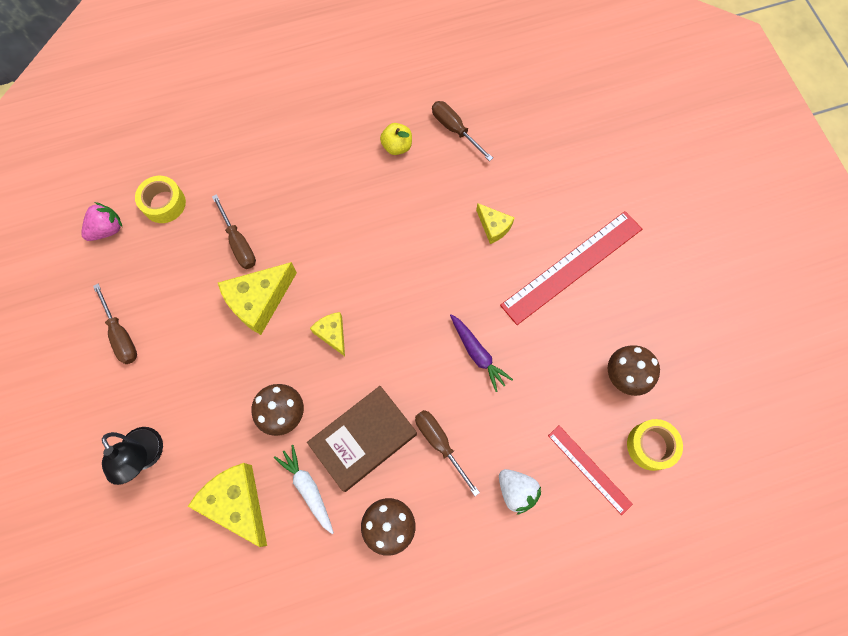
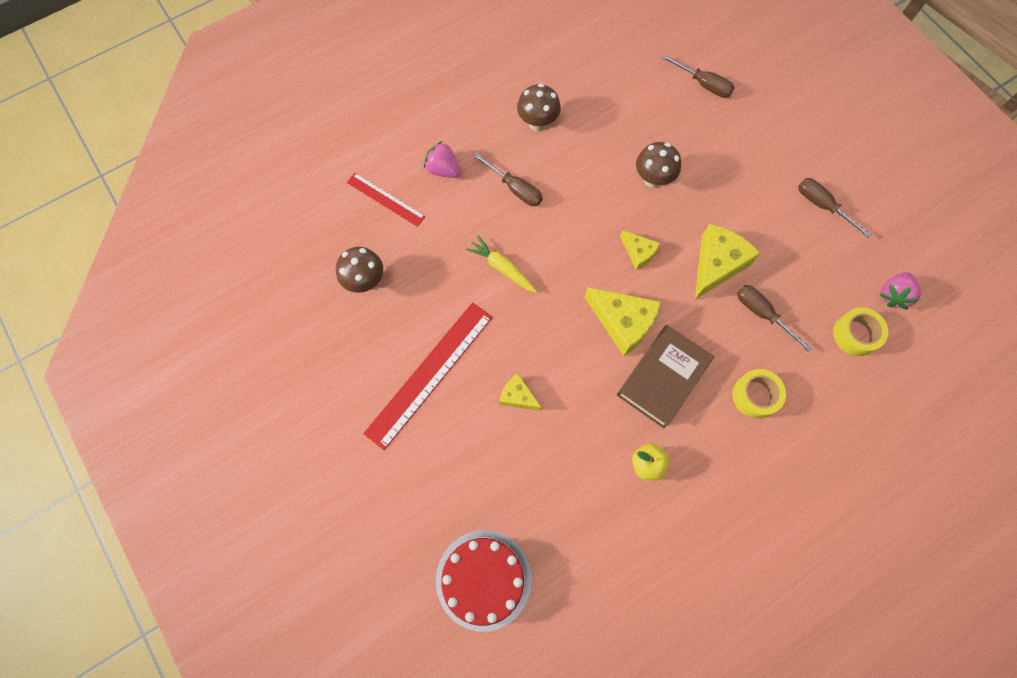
camera: 165 degrees right, 0 degrees up
(146, 456) = (748, 123): black lamp -> none
(237, 503) = (661, 110): yellow cheese -> yellow cheese (622, 322)
(308, 489) = (610, 132): white carrot -> none
(363, 439) = (579, 176): brown book -> brown book (663, 378)
(455, 129) = (590, 504): brown screwdriver -> brown screwdriver (703, 84)
(477, 354) = (502, 268): purple carrot -> yellow carrot
(516, 491) = (443, 169): white strawberry -> pink strawberry
(556, 99) = (483, 579): none -> red cake
(650, 446) = (335, 229): yellow tape -> yellow tape (755, 396)

